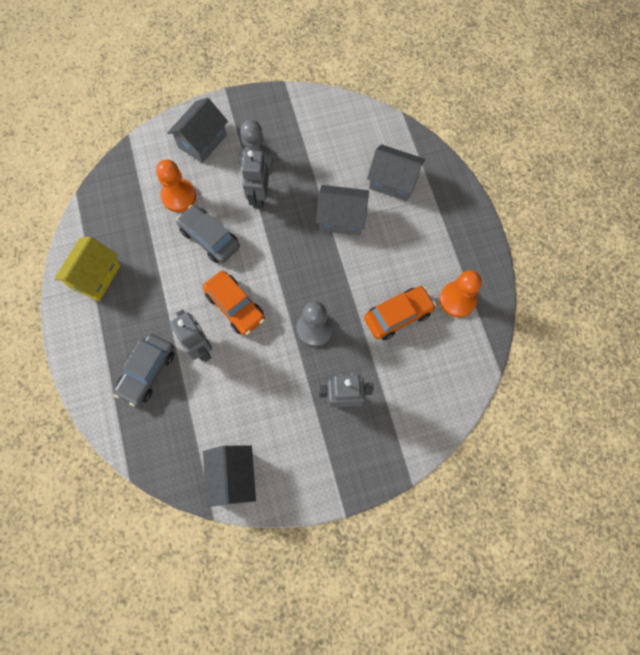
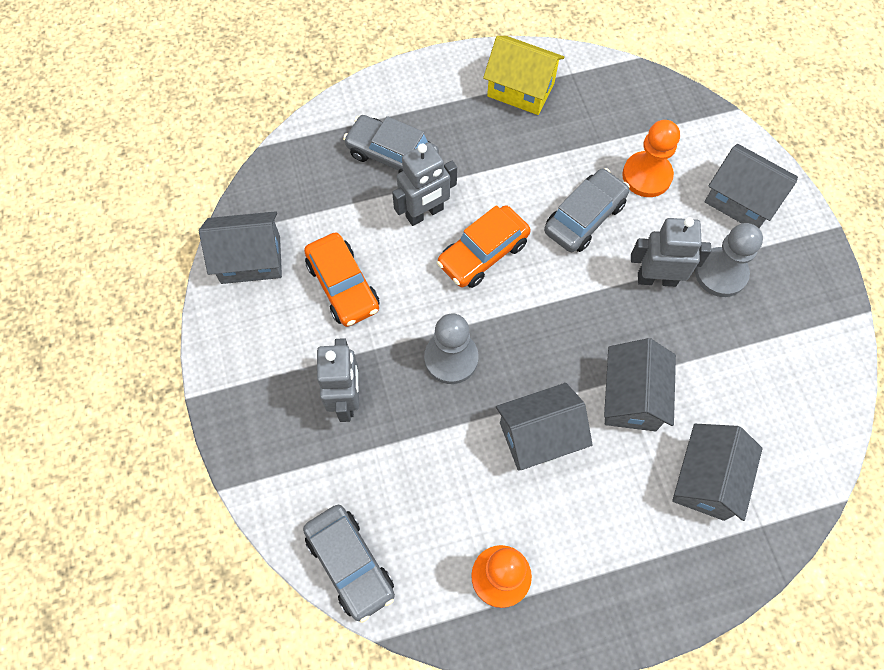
camera: 90 degrees right, 5 degrees down
(368, 274) = (539, 436): none -> grey house
(398, 315) = (472, 479): orange car -> orange car (343, 286)
(456, 391) = (350, 564): none -> grey car

